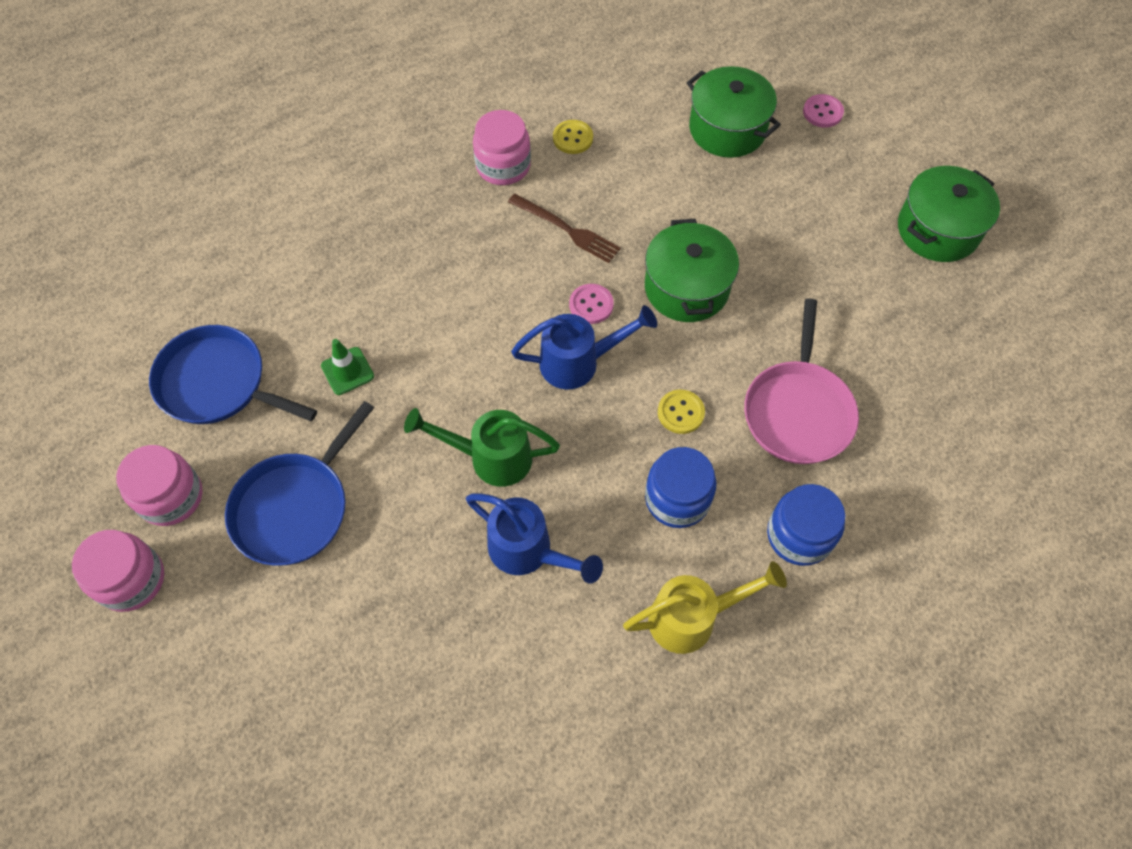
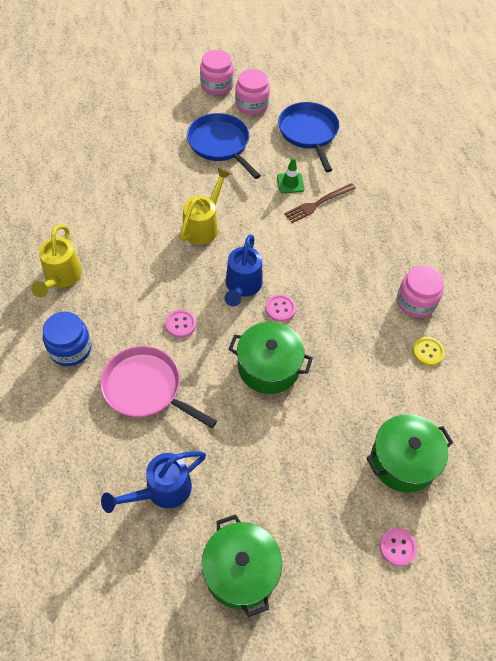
camera: 110 degrees right, 5 degrees down
(217, 383) = (308, 133): blue pan -> blue pan turned 60 degrees counterclockwise
(490, 457) = (203, 226): green watering can -> yellow watering can
(529, 552) = (141, 224): blue watering can -> blue watering can (161, 491)
(566, 229) = (346, 318): brown fork -> brown fork (318, 203)
(677, 499) = (129, 299): blue jar -> none
(680, 412) = (181, 324): yellow button -> pink button

